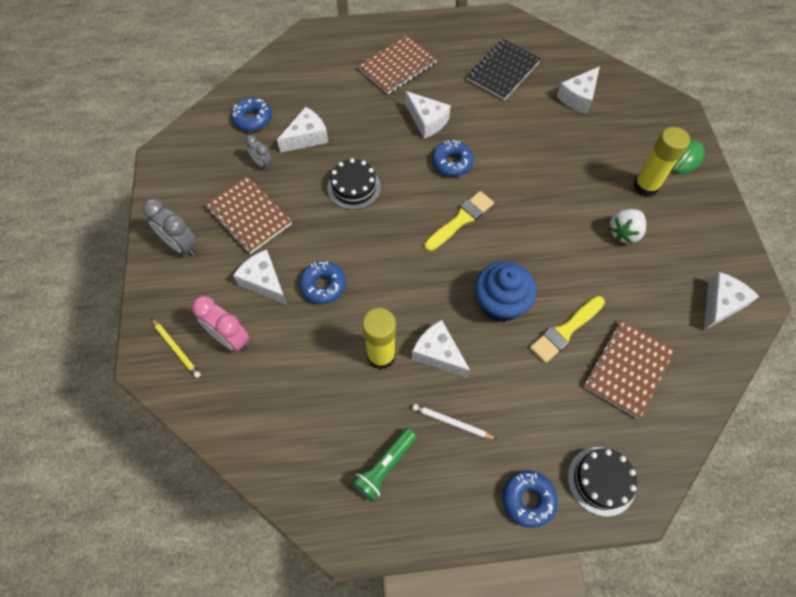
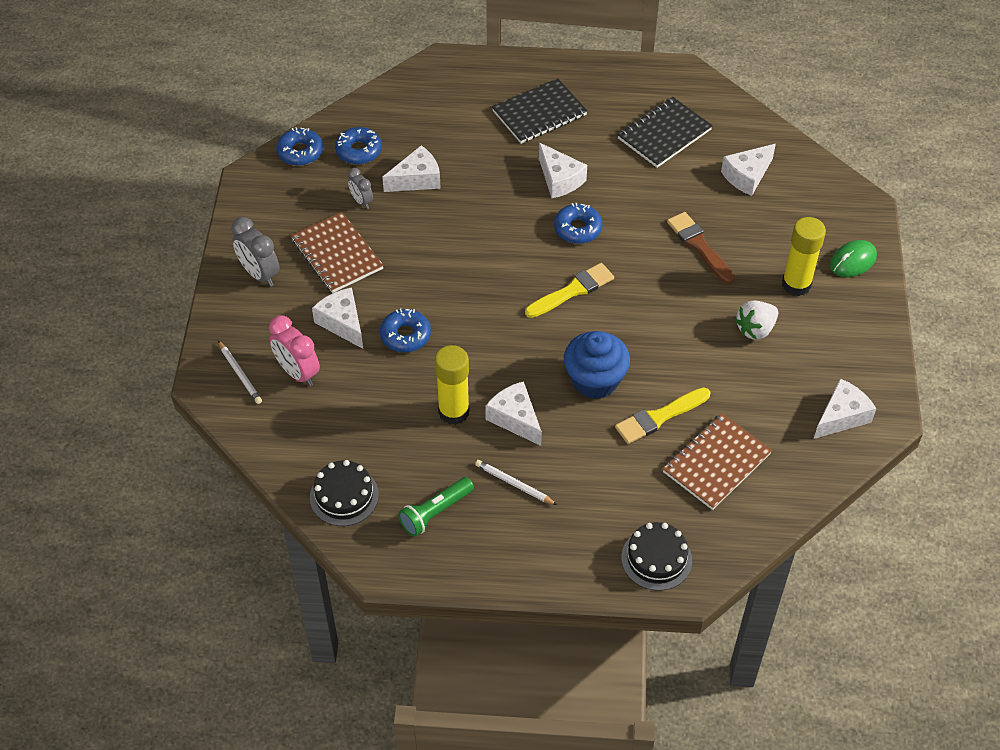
camera: 10 degrees right, 10 degrees down
(176, 349) = (240, 374): yellow pencil -> white pencil
(354, 187) = (459, 240): black cake -> black cake (344, 496)
(397, 66) = (539, 113): brown notebook -> black notebook
(528, 499) = (575, 563): blue donut -> blue donut (300, 152)
(556, 163) = (699, 246): none -> brown brush

